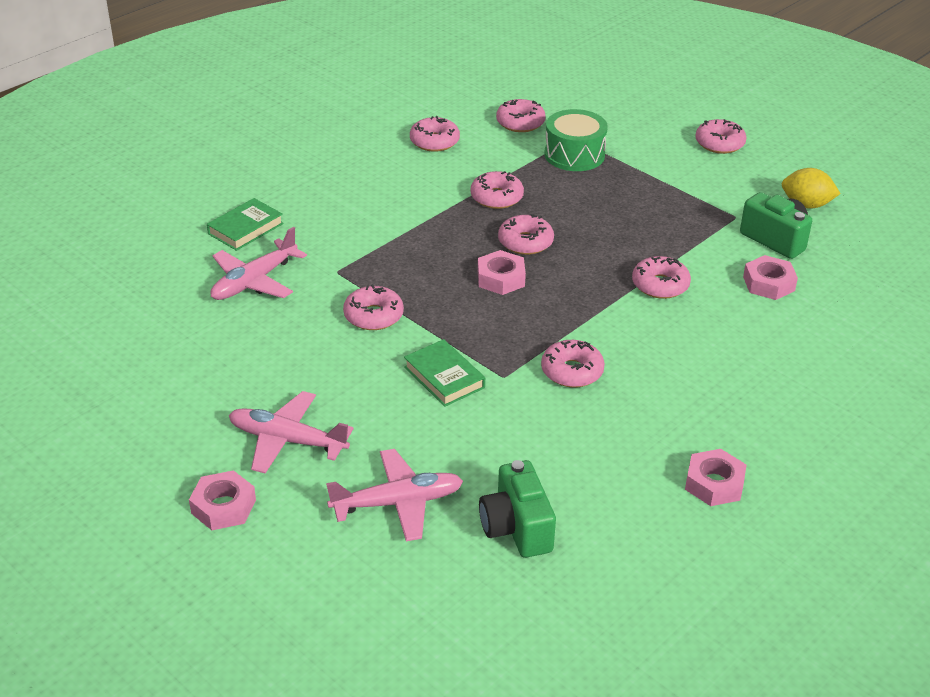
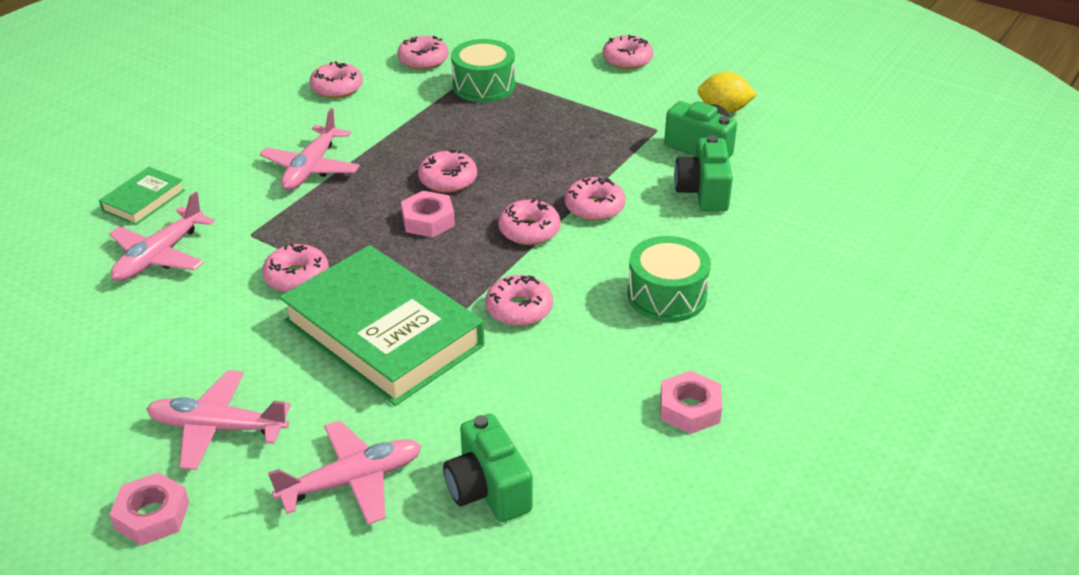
camera: 10 degrees left, 0 degrees up
(400, 216) = (311, 168): none -> pink plane
(444, 377) = (383, 333): green book -> green book, size x2.19
(496, 197) = (410, 137): pink donut -> pink donut (529, 230)
(713, 377) = (666, 295): none -> green drum
(769, 283) = (703, 192): pink nut -> green camera

